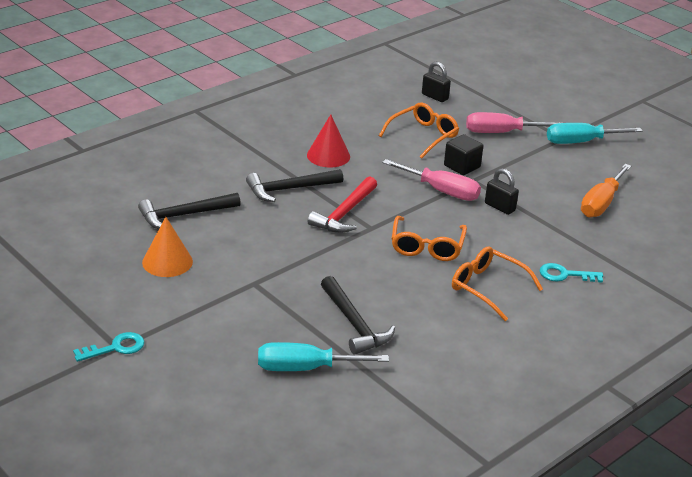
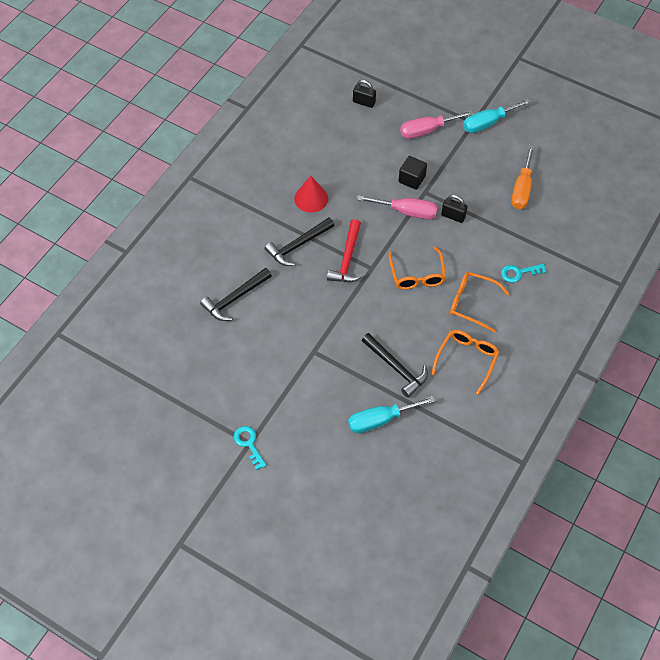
camera: 15 degrees left, 25 degrees up
(116, 348) = (249, 444): turquoise key -> turquoise key turned 75 degrees counterclockwise
(167, 262) = (245, 350): orange cone -> none
(423, 136) = (371, 153): orange glasses -> orange glasses (466, 360)

